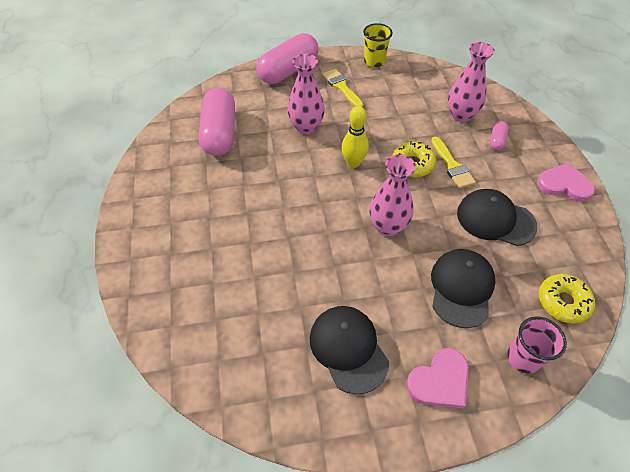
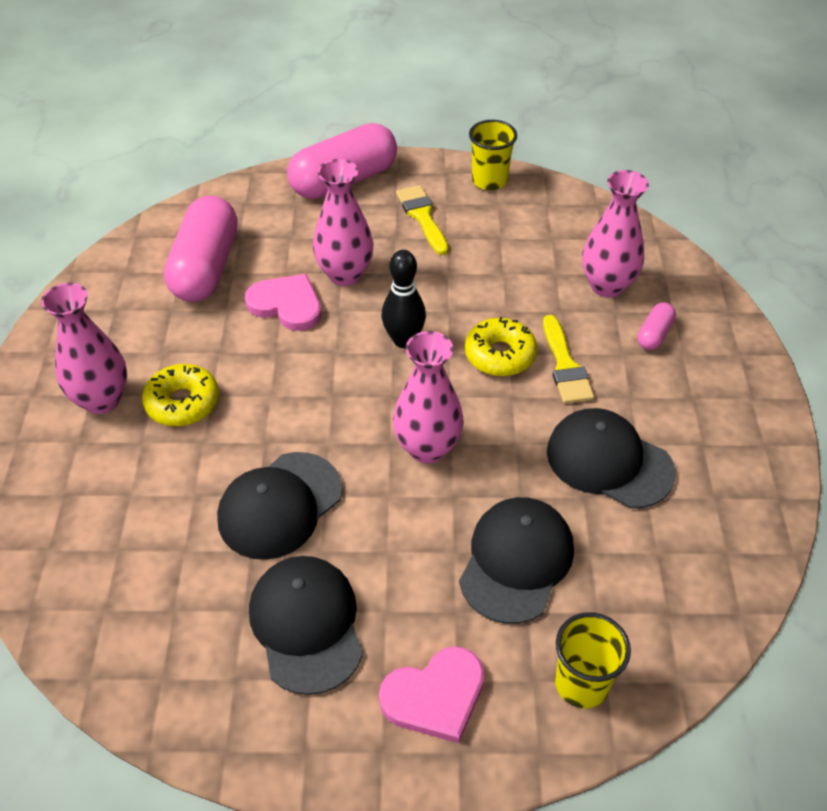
camera: 10 degrees right, 5 degrees down
(178, 225) = (102, 400): none -> pink vase
(309, 275) = (280, 505): none -> black cap
(353, 163) = (404, 340): yellow bowling pin -> black bowling pin
(523, 358) = (581, 684): pink cup -> yellow cup
(562, 302) = (677, 608): yellow donut -> yellow donut (182, 403)
(564, 184) = (746, 421): pink heart -> pink heart (286, 305)

